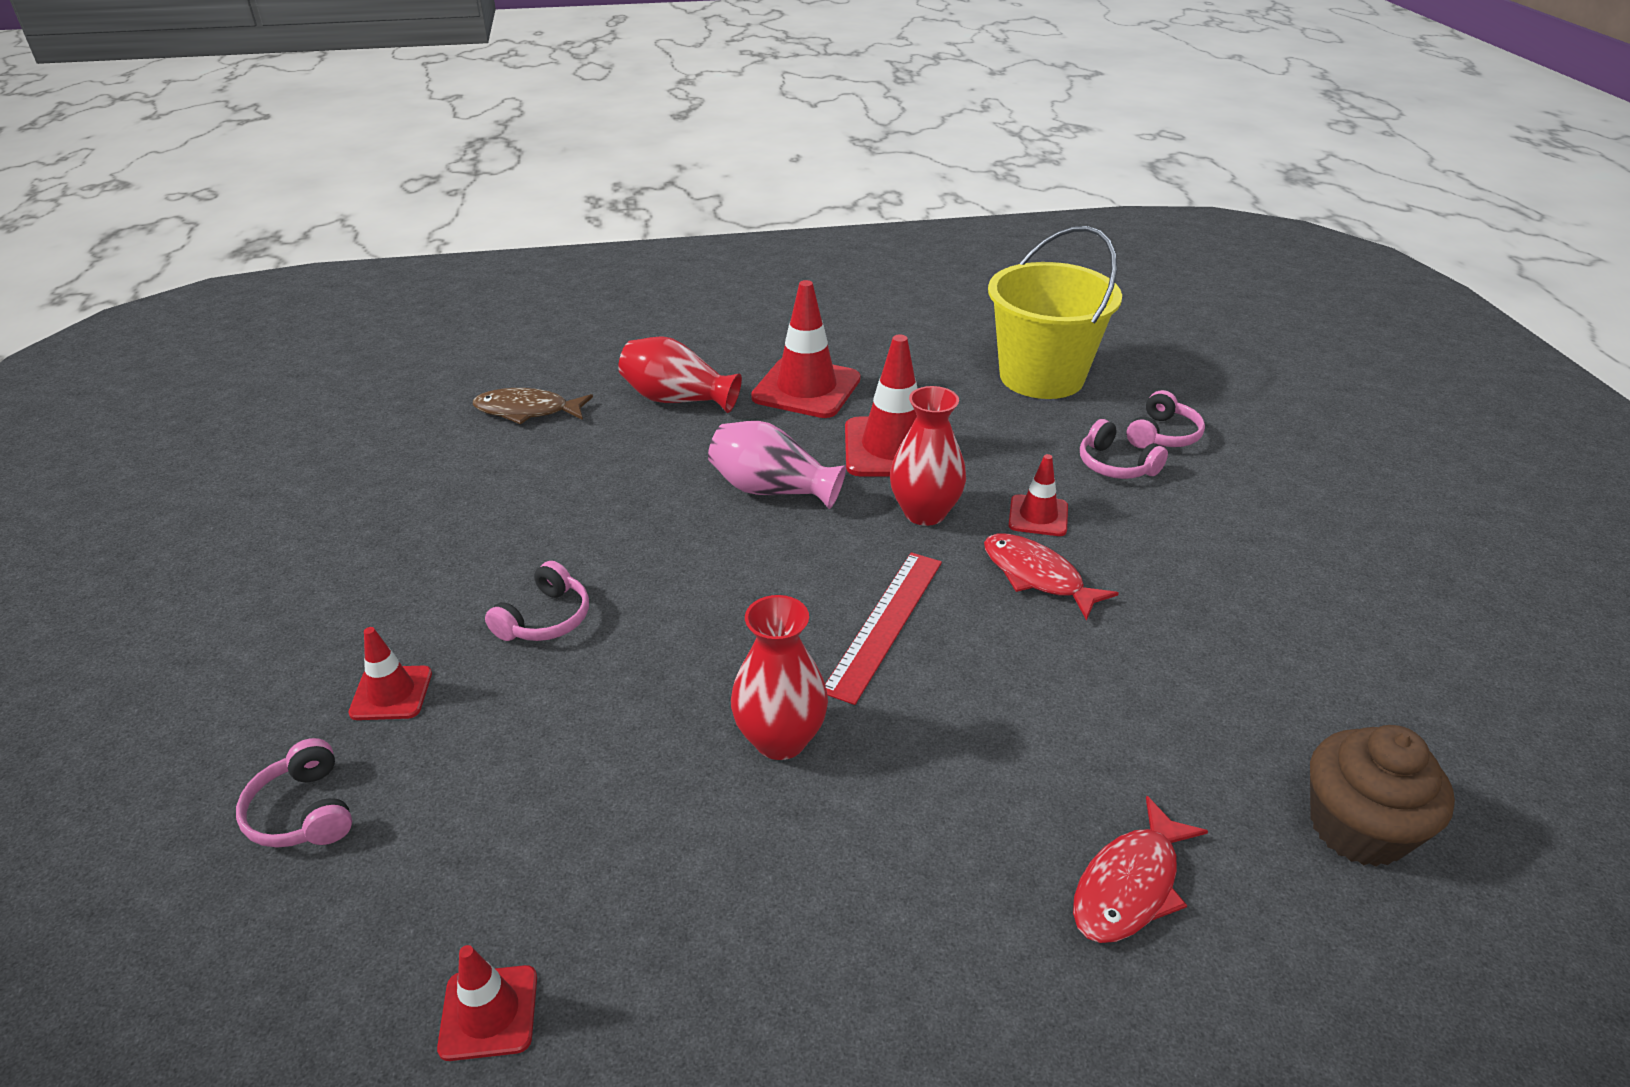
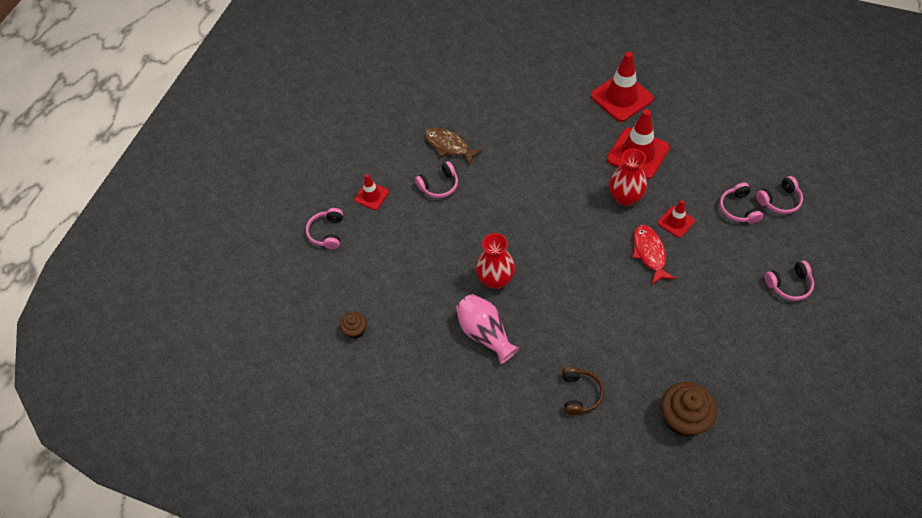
camera: 35 degrees right, 20 degrees up
(489, 1012) = (355, 330): red traffic cone -> brown cupcake
(527, 411) = (485, 62): brown fish -> brown fish (449, 146)
(677, 399) = (556, 81): red vase -> none
(772, 490) = (566, 156): pink vase -> pink vase (485, 334)
(885, 623) = (568, 247): red ruler -> none
(1041, 377) = (748, 136): yellow bucket -> none
(1130, 885) = (580, 394): red fish -> brown headphones
(1291, 535) = (789, 285): none -> pink headphones

